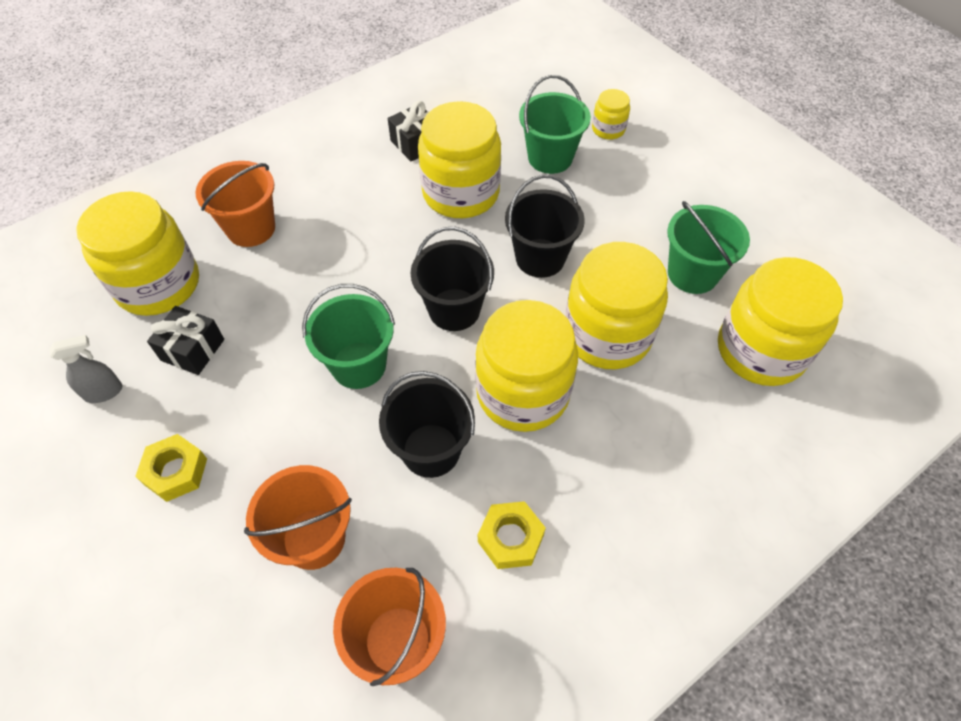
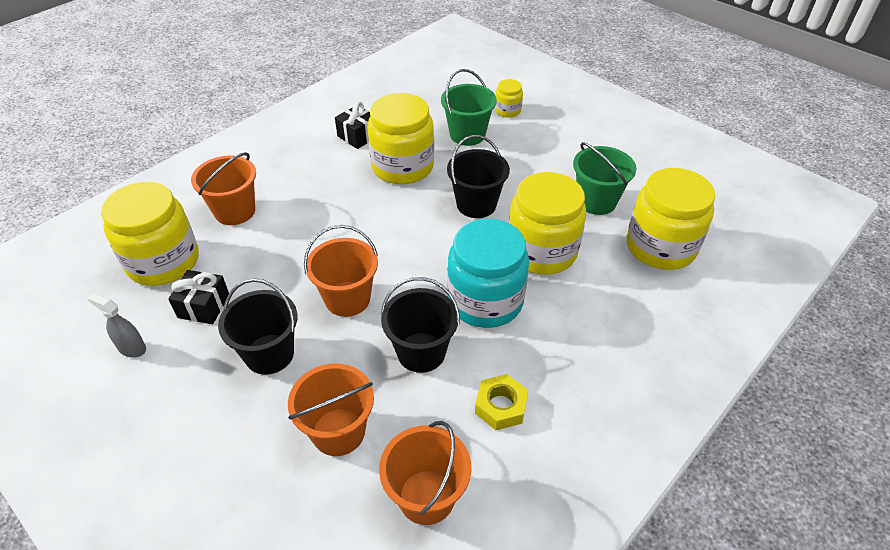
camera: 10 degrees left, 10 degrees down
(104, 392) = (132, 348): grey spray bottle -> grey spray bottle turned 120 degrees counterclockwise
(176, 471) = (208, 399): yellow nut -> none
(359, 365) = (347, 299): green bucket -> orange bucket
(454, 309) = (416, 249): black bucket -> black bucket (269, 354)
(522, 393) = (485, 301): yellow jar -> turquoise jar

